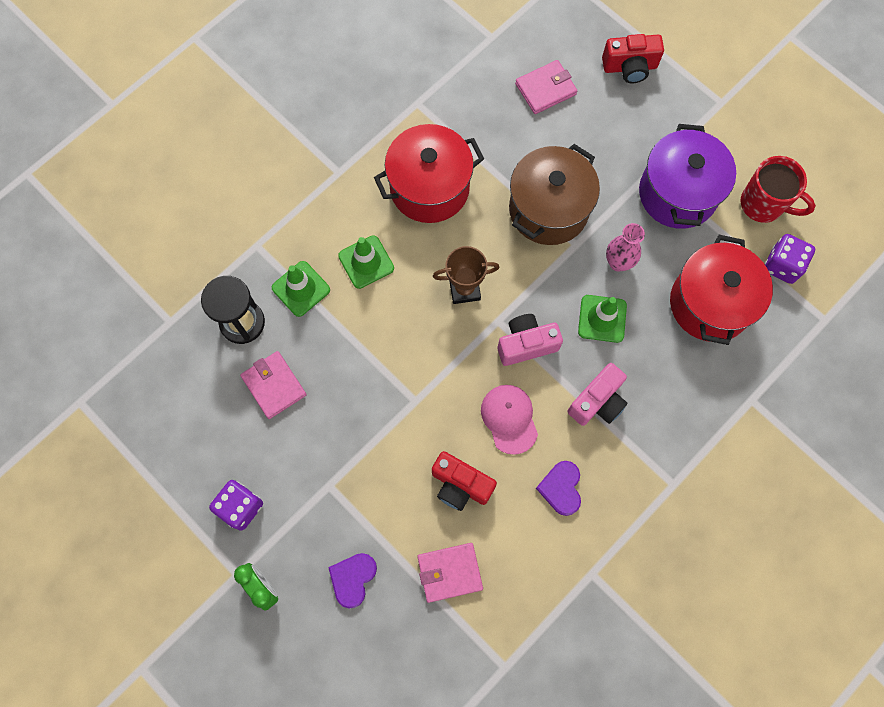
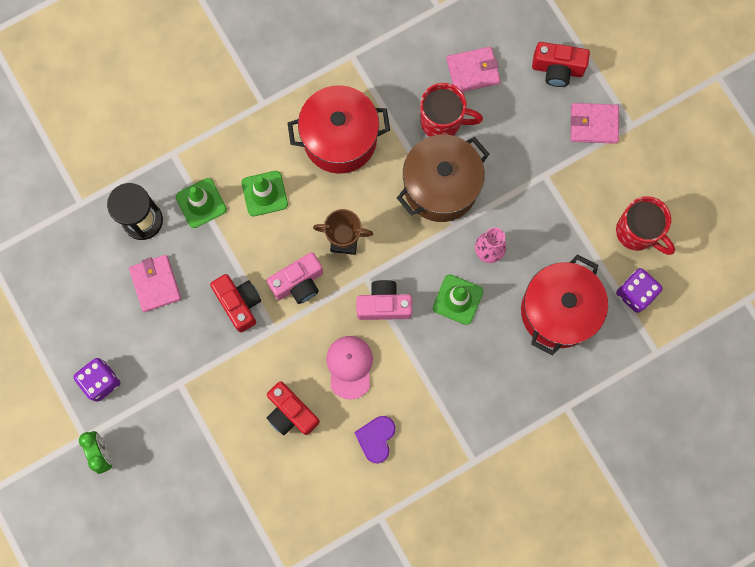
camera: 15 degrees right, 5 degrees up
(352, 578) = (178, 467): purple heart -> none
(371, 383) = (239, 303): none -> red camera
(449, 572) = (261, 484): pink wallet -> pink wallet (593, 124)
(530, 145) = (442, 122): none -> red mug
(597, 402) = (430, 372): pink camera -> pink camera (298, 283)
(678, 193) = (562, 202): purple pot -> none

